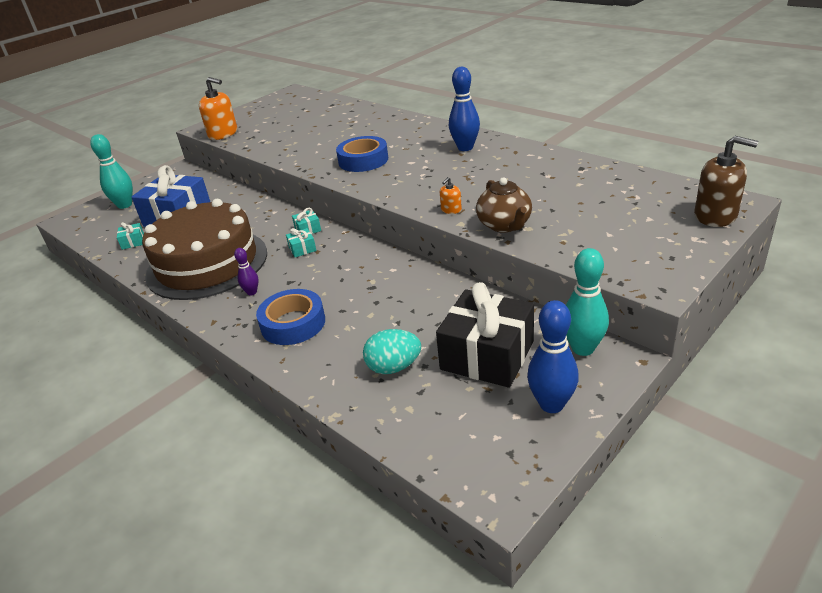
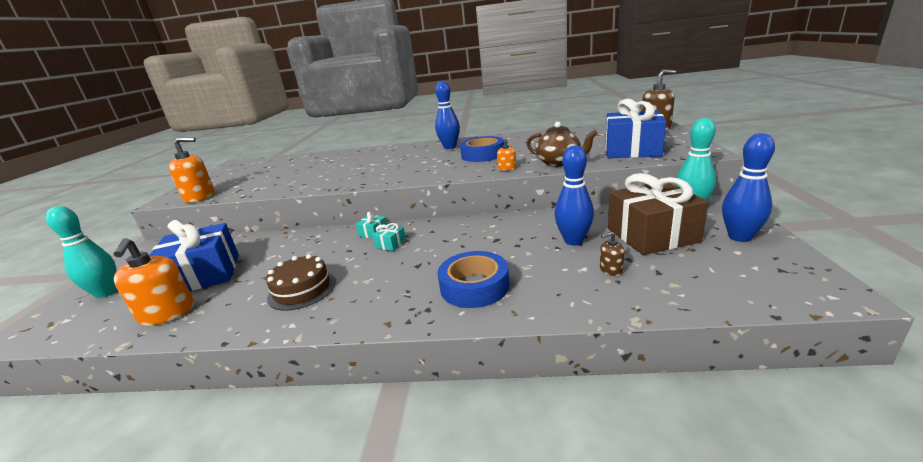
camera: 40 degrees left, 10 degrees down
(133, 242) = (167, 313): turquoise gift -> orange soap dispenser
(207, 263) = (302, 289): brown cake -> brown cake, size x0.47
(252, 292) = (392, 286): purple bowling pin -> none
(363, 160) = (381, 171): blue tape -> blue tape (483, 155)
(394, 367) = (611, 270): turquoise egg -> brown soap dispenser
(419, 323) = (573, 241): none -> blue bowling pin
(487, 355) = (652, 235): black gift -> brown gift
(604, 242) = (632, 150): none -> blue gift

